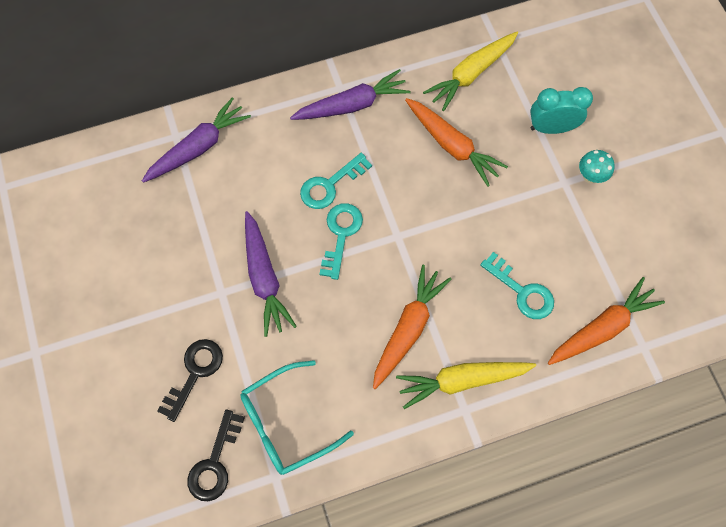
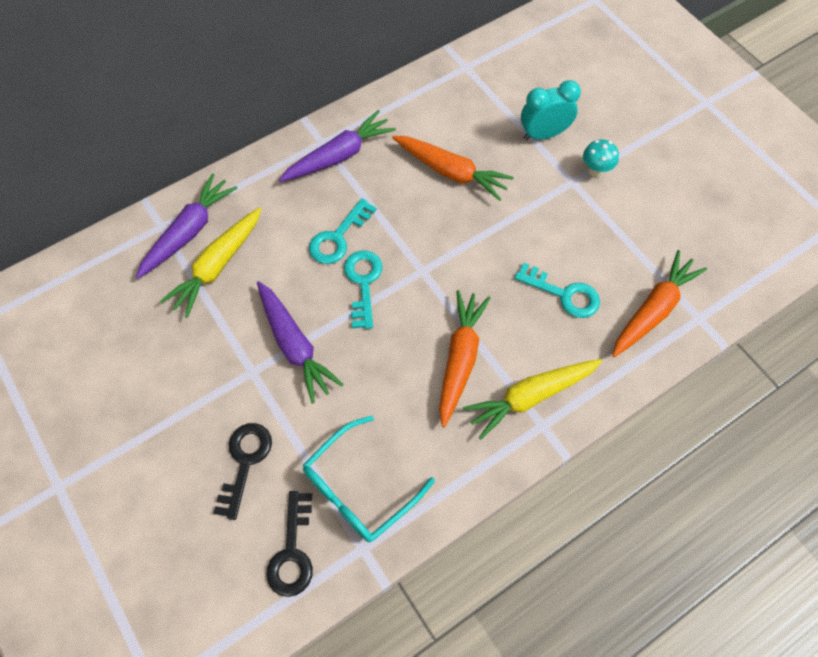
camera: 15 degrees left, 5 degrees down
(471, 74) = (450, 102): yellow carrot -> yellow carrot (217, 266)

